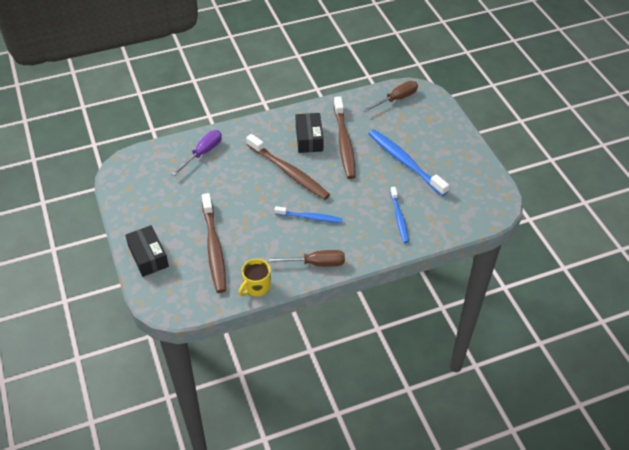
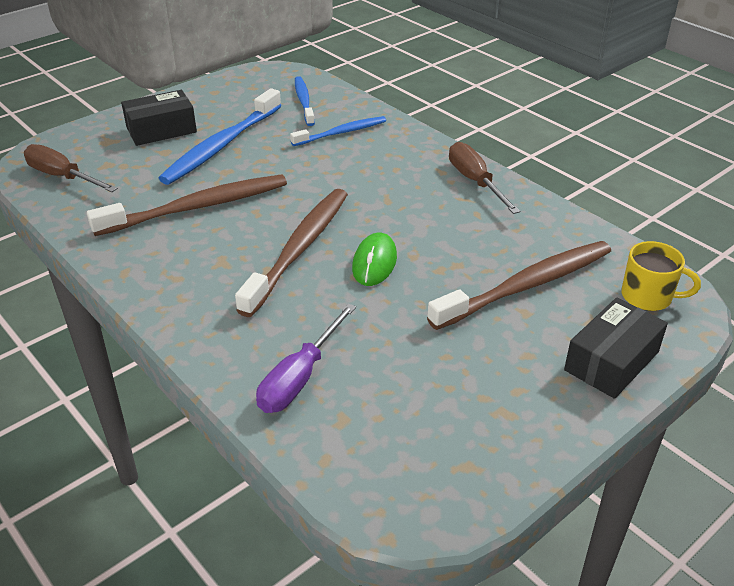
camera: 110 degrees left, 10 degrees down
(203, 153) = (300, 377): purple screwdriver -> purple screwdriver turned 75 degrees counterclockwise
(256, 286) = (561, 222): yellow mug -> yellow mug (648, 297)
(263, 196) = (374, 263): none -> green mouse
(309, 139) = (200, 246): black box -> black box (161, 130)
(309, 217) = (390, 205): blue toothbrush -> blue toothbrush (304, 101)

